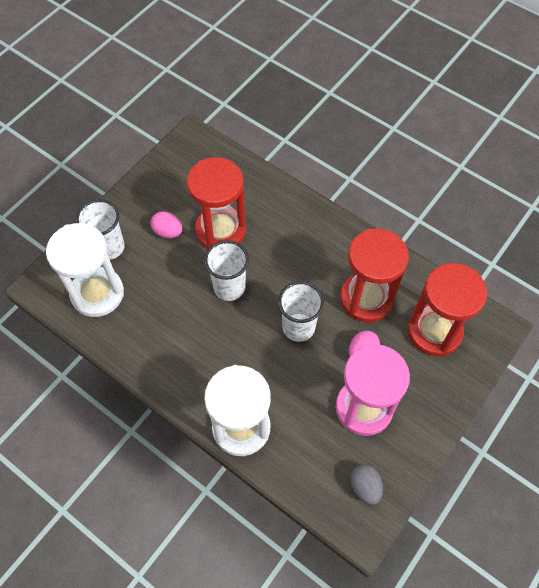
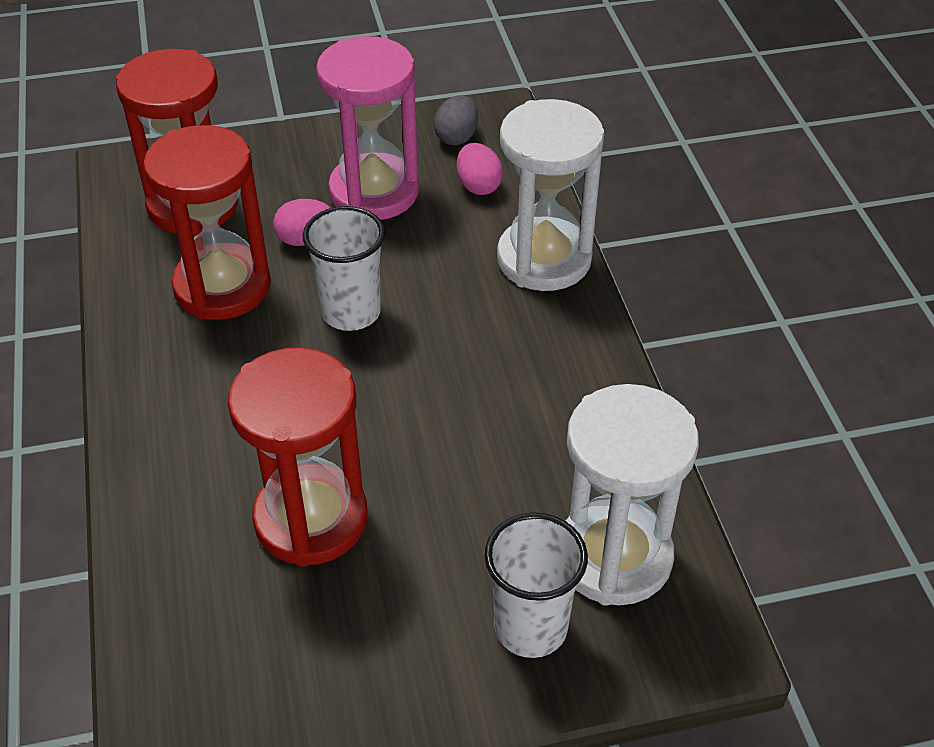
camera: 140 degrees left, 15 degrees down
(168, 232) = (401, 581): pink egg -> pink egg (478, 186)
(229, 287) = (390, 423): white cup -> none

